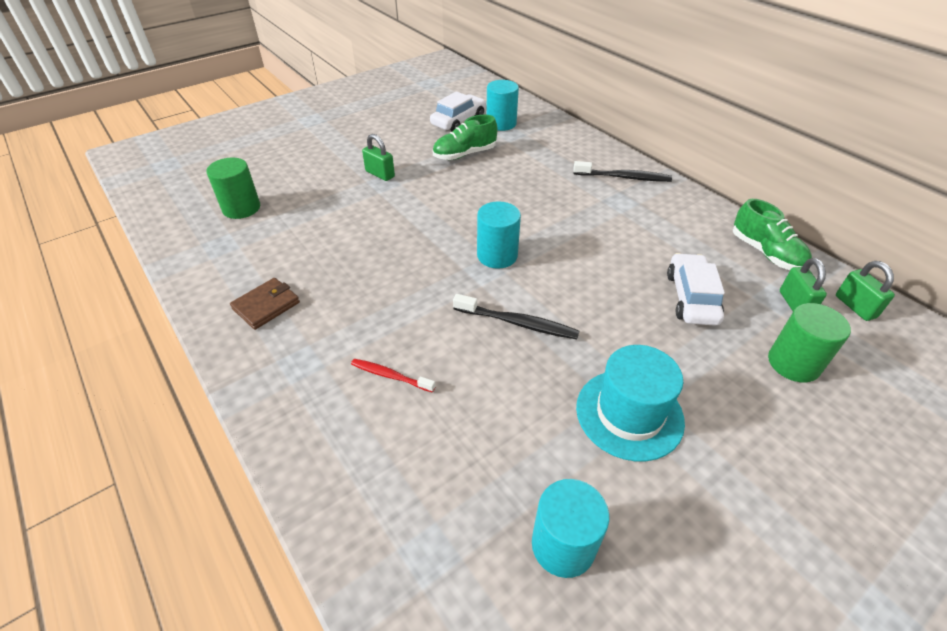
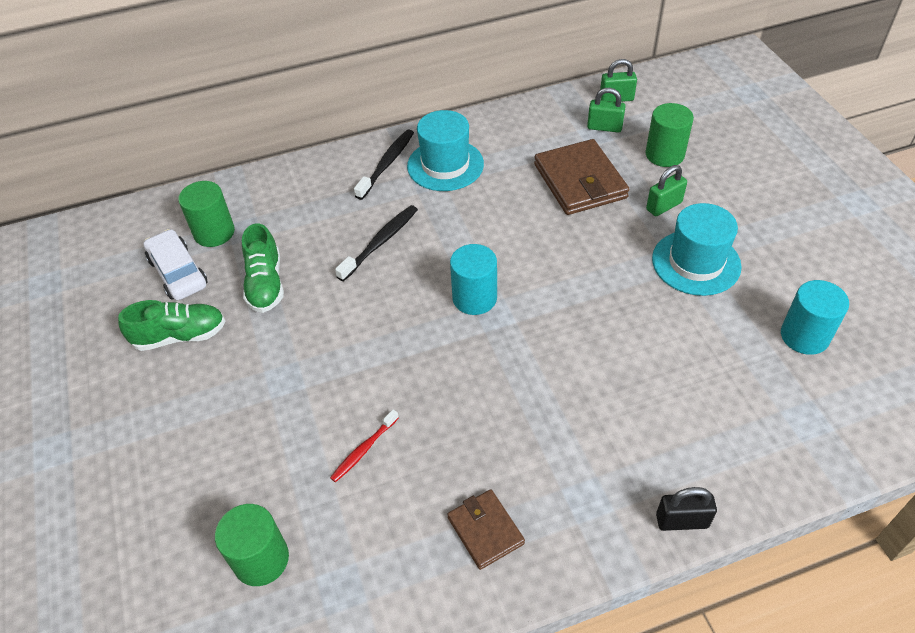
camera: 70 degrees left, 5 degrees up
(282, 437) = (682, 521): none -> black padlock
(380, 174) = (262, 380): green padlock -> green padlock (664, 206)
(390, 376) = (622, 419): red toothbrush -> red toothbrush (364, 450)
(501, 123) = (214, 232): turquoise cylinder -> green cylinder
(518, 323) = (578, 306): black toothbrush -> black toothbrush (380, 242)
(646, 207) = (445, 165): none -> turquoise hat
(691, 297) = (580, 181): white car -> brown wallet
(765, 253) = (540, 117): green shoe -> green shoe (180, 336)

